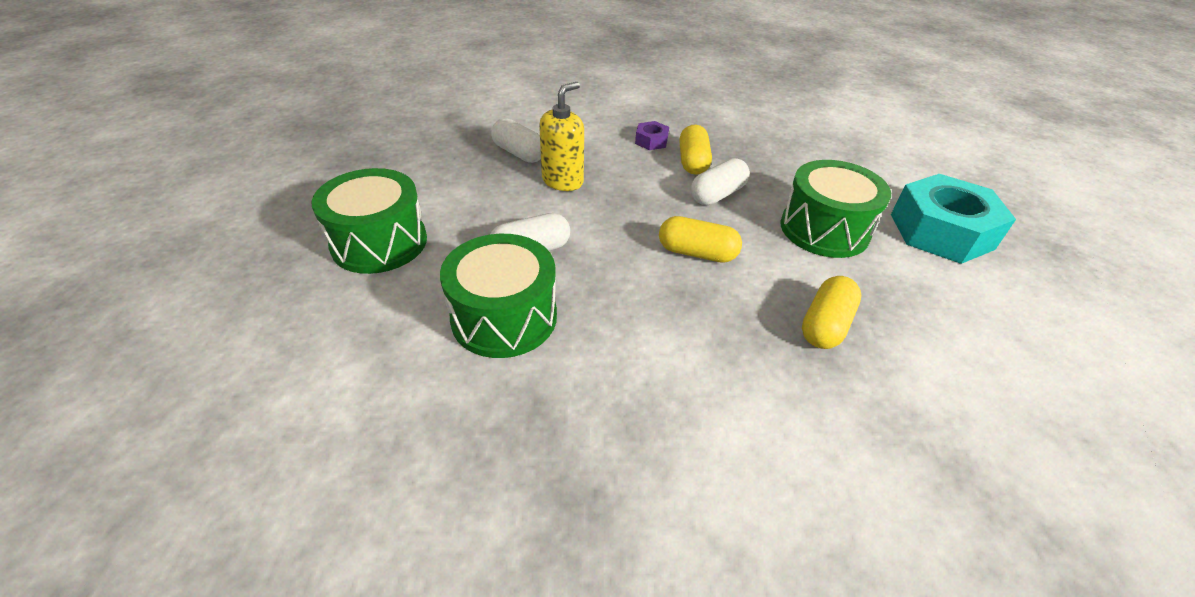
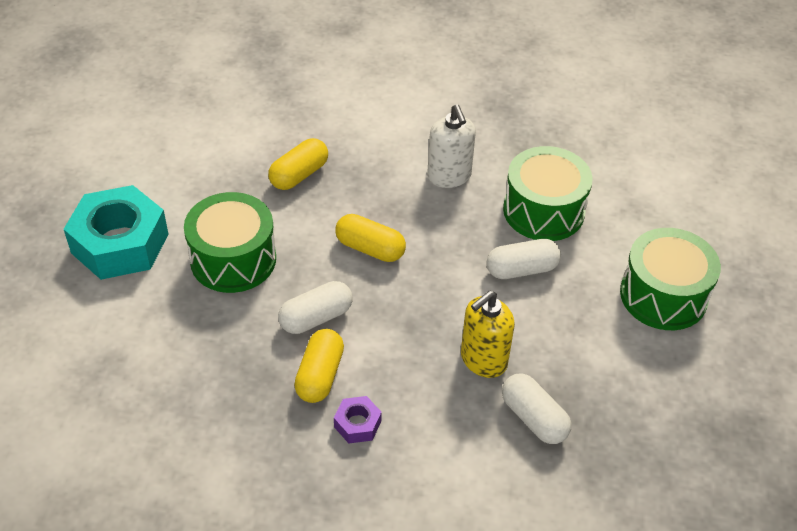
camera: 170 degrees left, 5 degrees up
(634, 349) = (449, 176): none -> white soap dispenser

